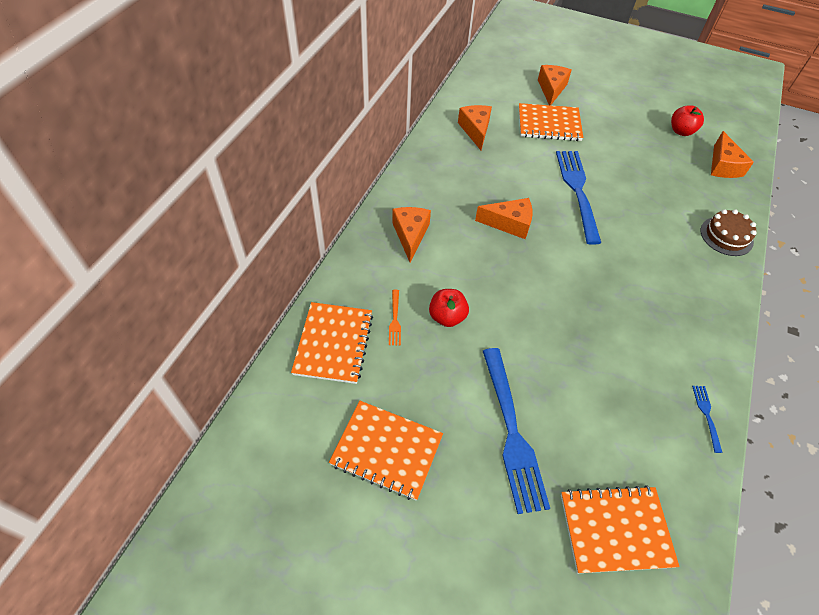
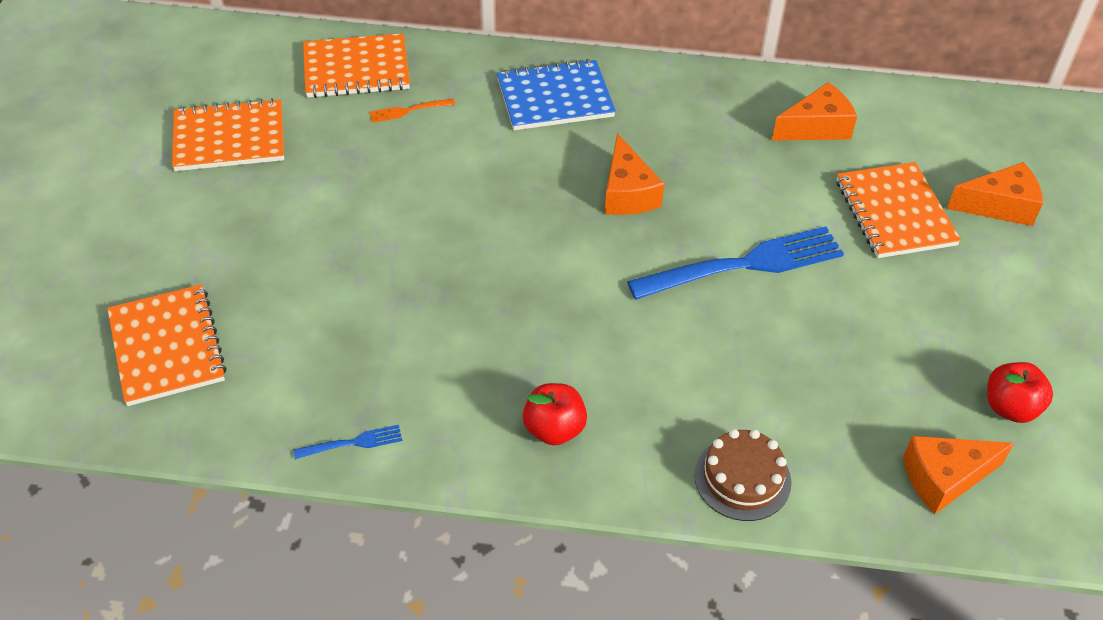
camera: 75 degrees right, 5 degrees down
(386, 450) = (229, 138): orange notebook -> orange notebook turned 75 degrees clockwise
(410, 235) = (555, 98): orange cheese -> blue notebook
(447, 317) = (430, 155): red apple -> red apple (554, 429)
(512, 432) = (276, 239): blue fork -> none

